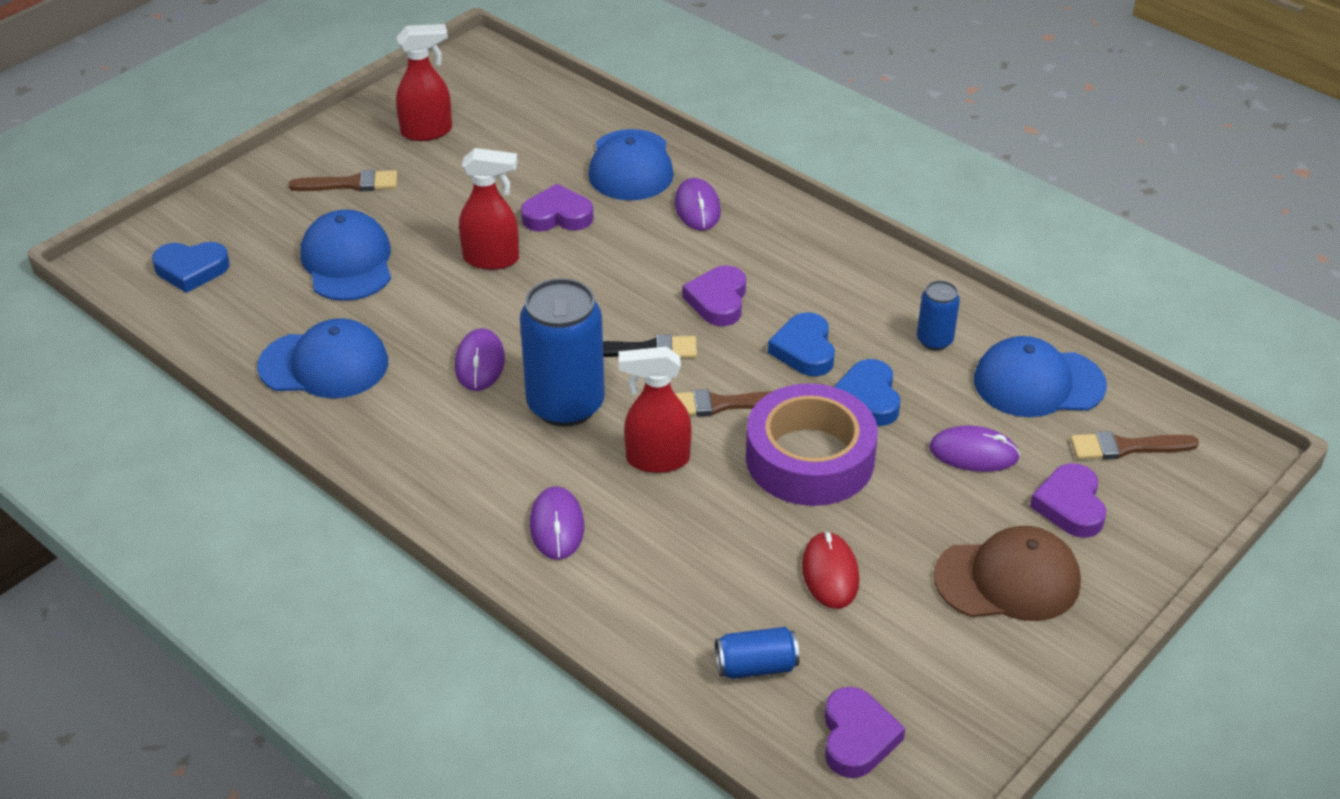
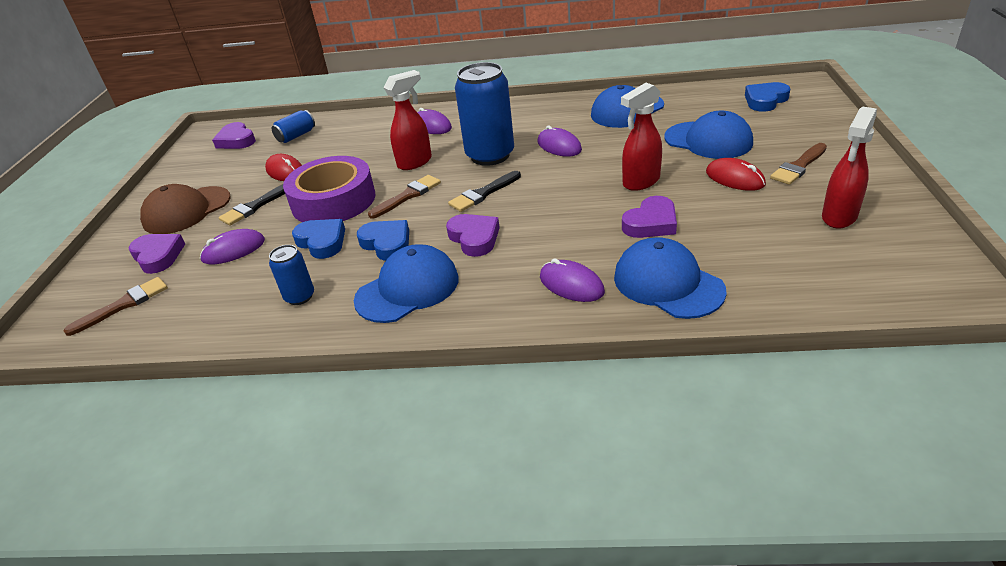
camera: 145 degrees right, 5 degrees down
(417, 208) = (735, 178): none -> red mouse
(911, 519) = (255, 206): none -> black brush
(1038, 383) = (204, 311): blue cap -> blue cap (407, 289)

